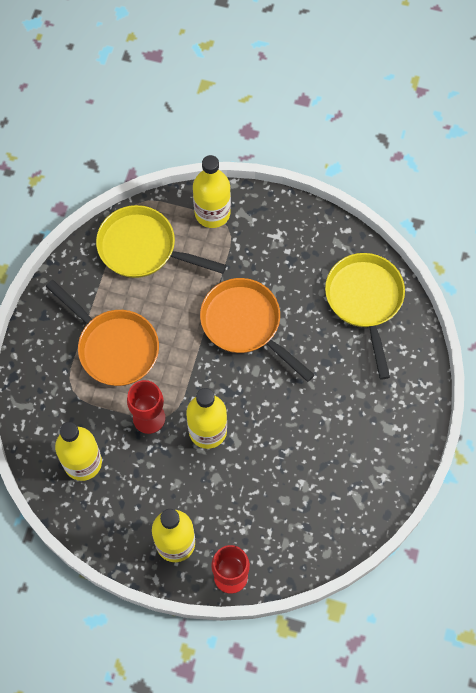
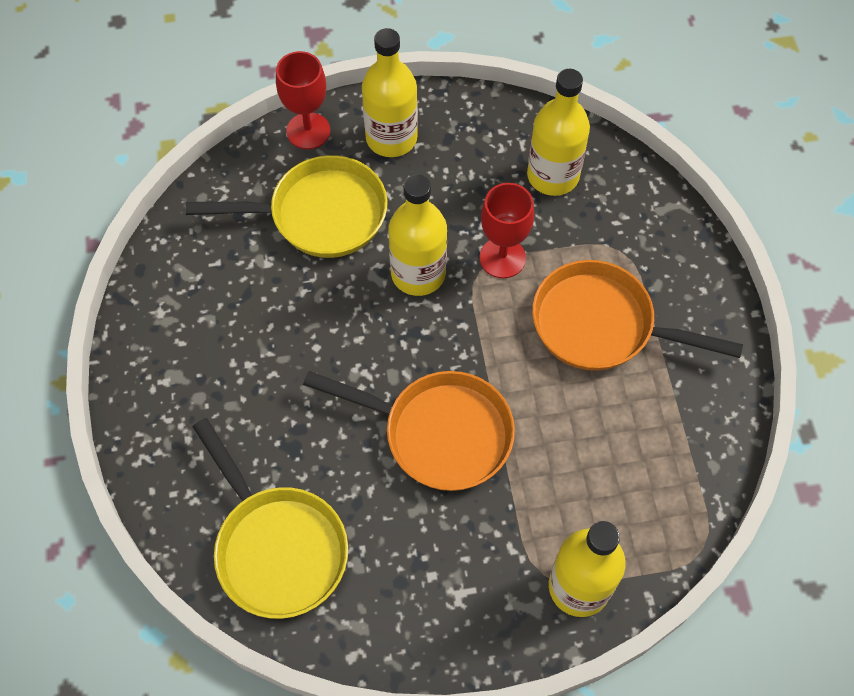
camera: 155 degrees right, 5 degrees down
(143, 248) = (648, 481): yellow pan -> yellow pan (319, 215)

